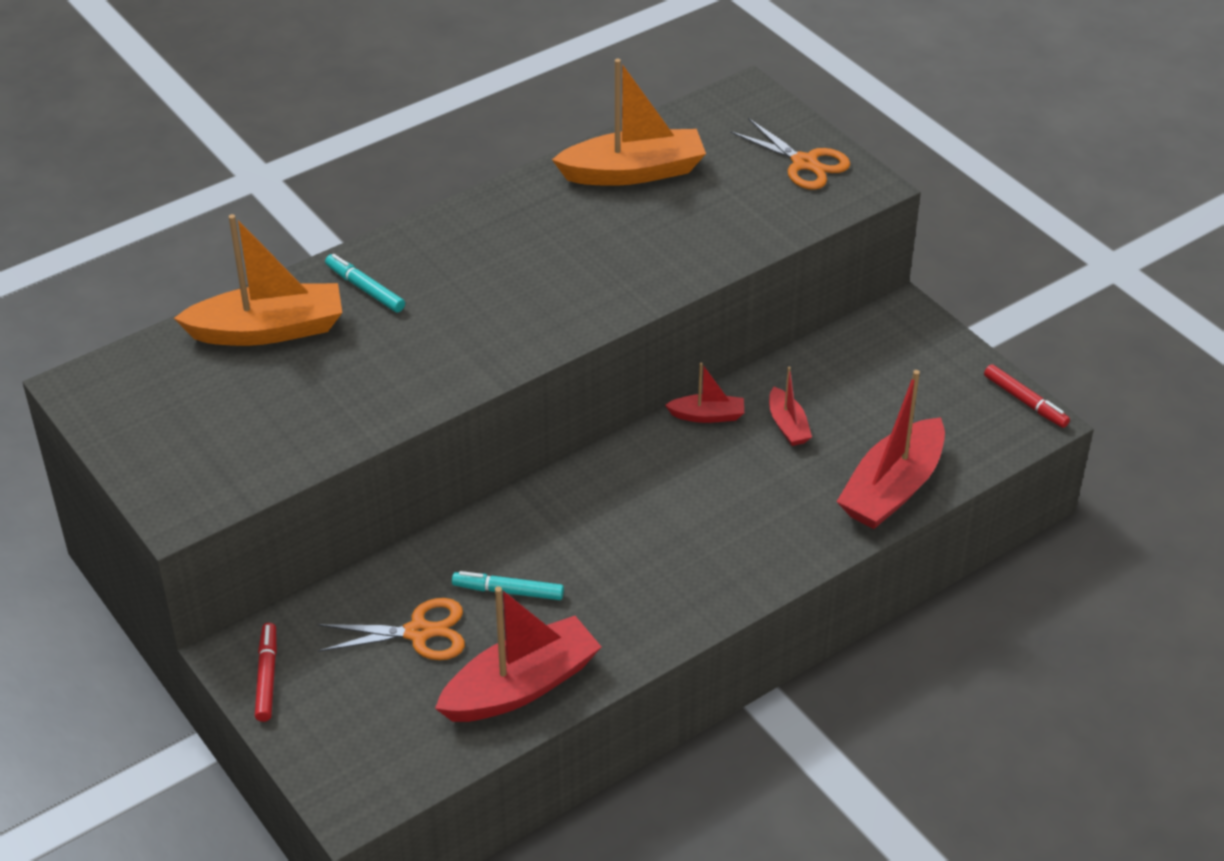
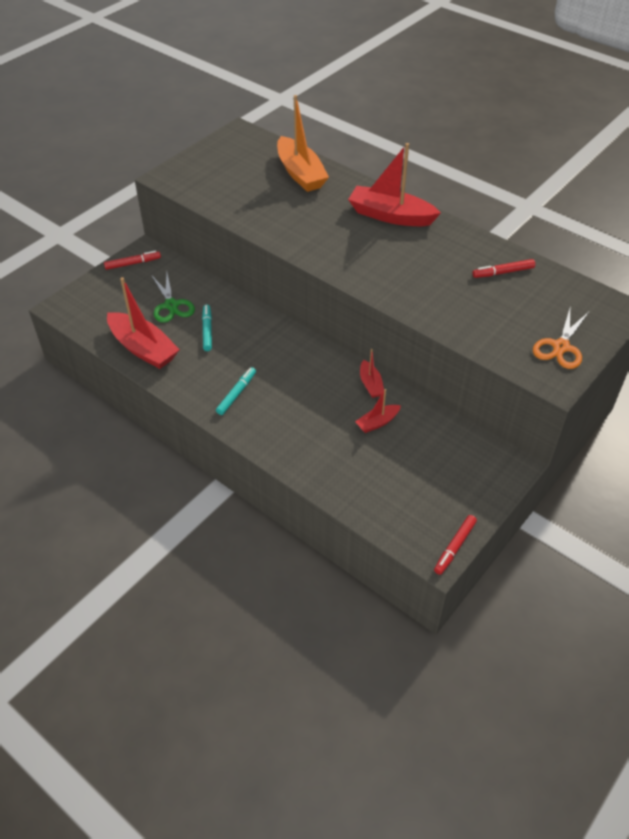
camera: 75 degrees right, 5 degrees up
(365, 289) = (346, 196): turquoise marker -> turquoise marker (237, 394)
(418, 632) = (171, 305): orange scissors -> green scissors
(633, 172) = (503, 272): orange boat -> red marker
(892, 489) = (340, 483): red boat -> red boat (390, 216)

